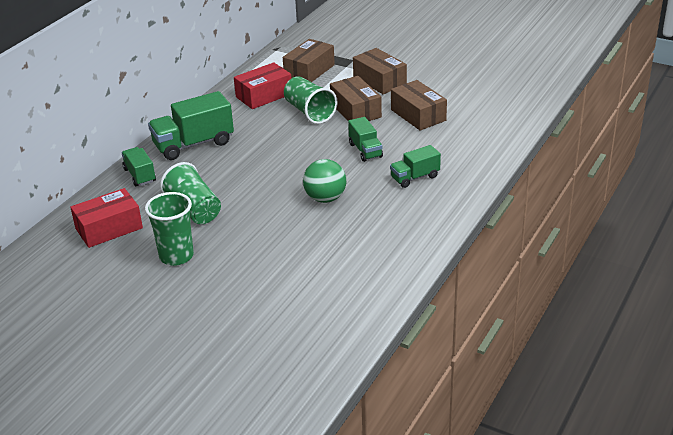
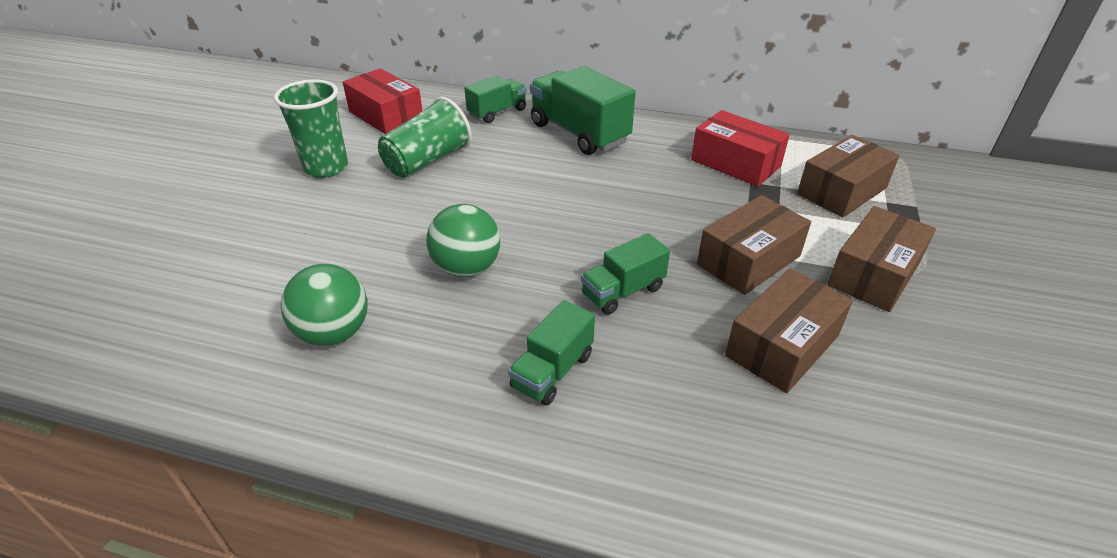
camera: 75 degrees right, 5 degrees up
(309, 71) = (841, 191): brown box -> brown box turned 60 degrees counterclockwise
(309, 112) = (713, 212): green cup -> none
(364, 245) = (334, 333): none -> green ball
(415, 177) = (552, 371): green truck -> green truck turned 105 degrees counterclockwise

